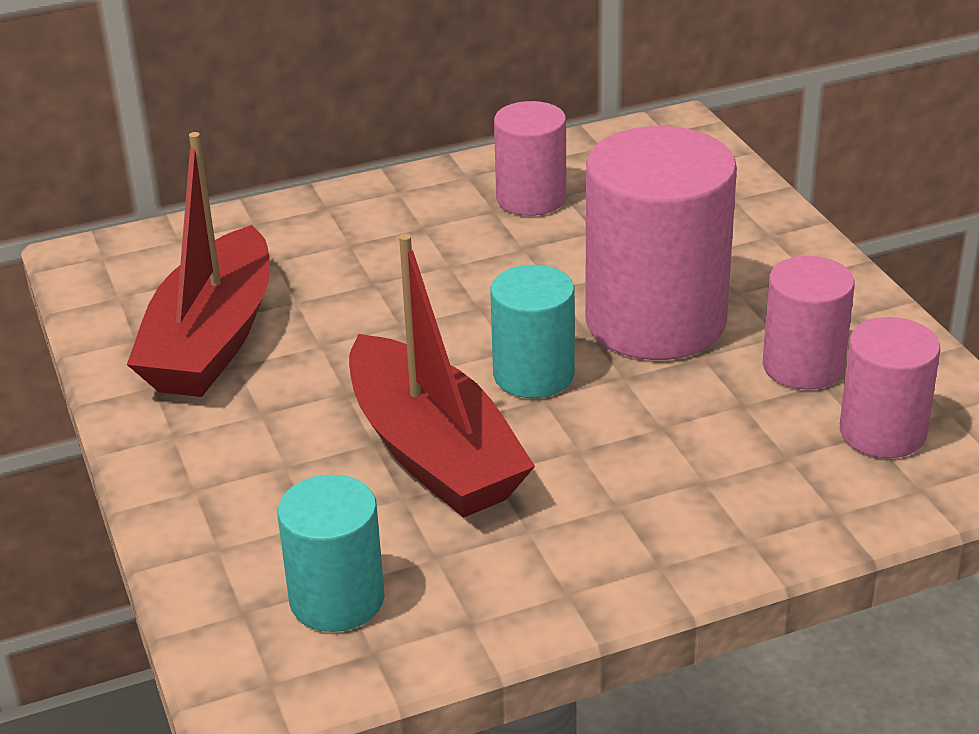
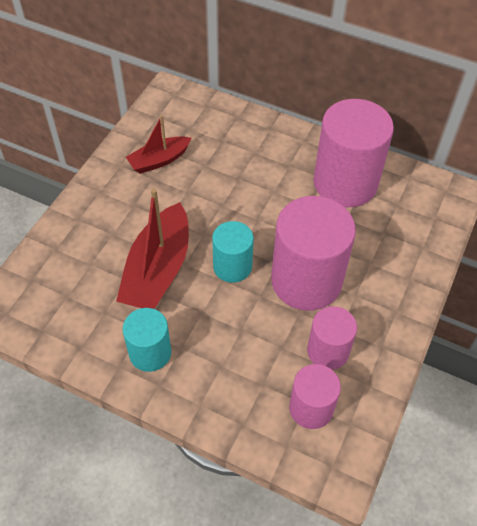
camera: 45 degrees right, 20 degrees up
(212, 340) = (159, 160): red boat -> red boat, size x0.59
(337, 599) = (58, 301): turquoise cylinder -> turquoise cylinder (150, 353)
(531, 198) = (345, 183): pink cylinder -> pink cylinder, size x1.80

